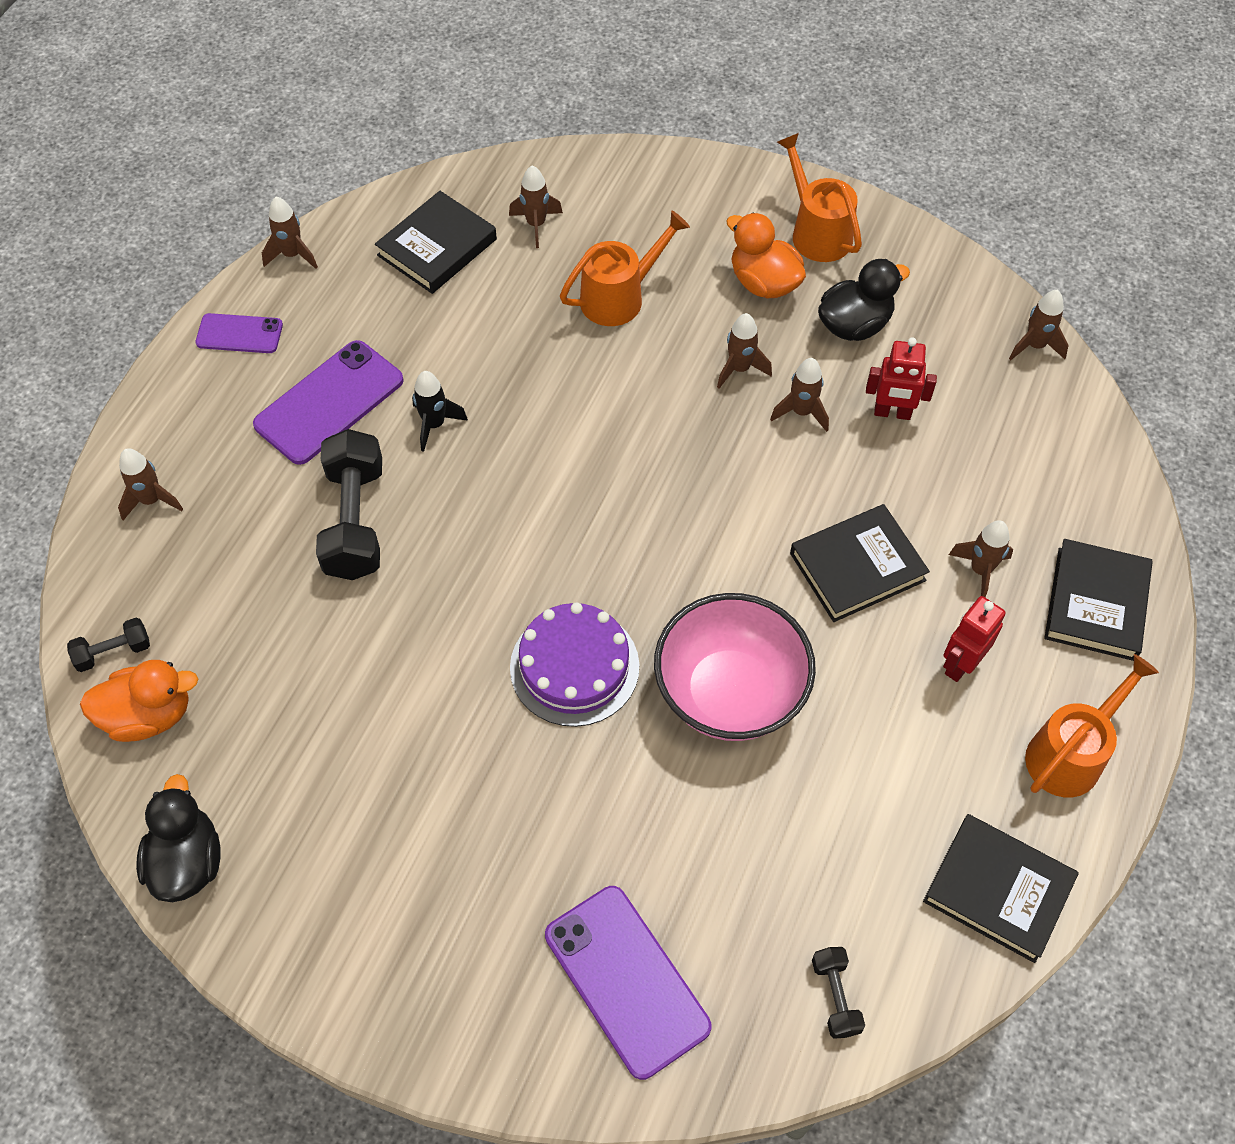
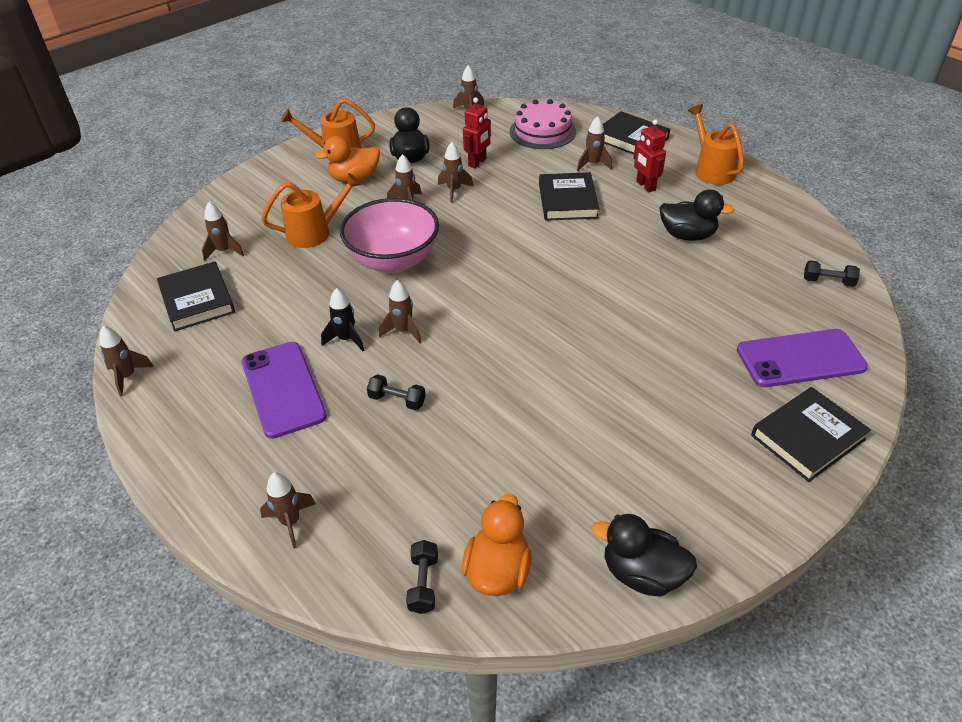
camera: 65 degrees left, 15 degrees down
(239, 334) = (173, 426): purple phone -> none
(355, 521) = (397, 400): black dumbbell -> black dumbbell, size x0.49
(474, 477) = (403, 331): none -> brown rocket
(574, 667) = (575, 323): purple cake -> none
(620, 297) = (315, 232): orange watering can -> orange watering can turned 75 degrees clockwise
(730, 693) = (625, 267): pink bowl -> pink bowl (393, 261)
(854, 760) = (687, 235): none -> black duck
(998, 890) = (780, 212): black book -> black book (807, 437)
(1036, 467) = (542, 131): none -> pink cake

